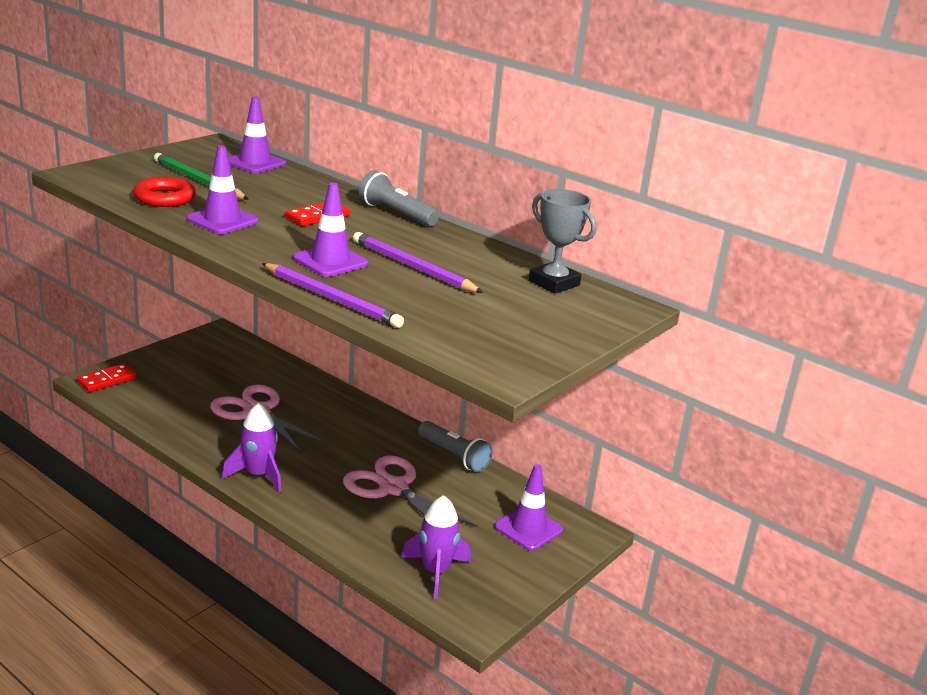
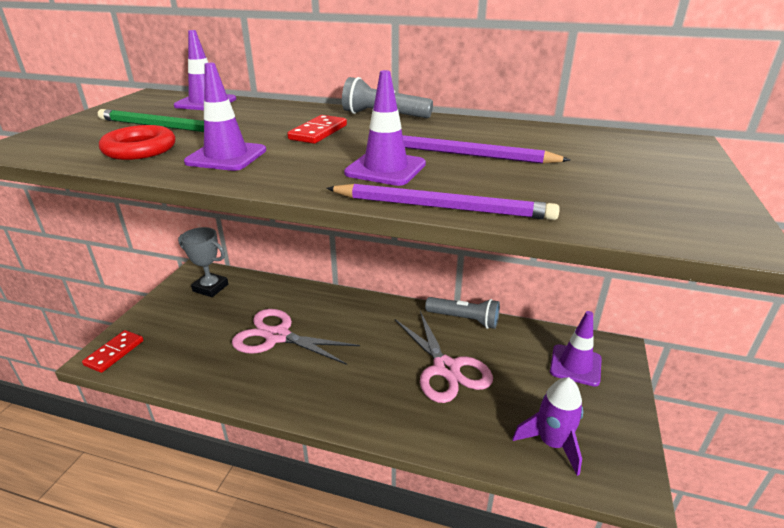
camera: 20 degrees left, 5 degrees up
(258, 475) = (324, 402): purple rocket -> none
(393, 488) = (446, 369): pink scissors -> pink scissors turned 135 degrees counterclockwise
(554, 283) = (596, 138): grey trophy -> grey trophy (210, 288)

